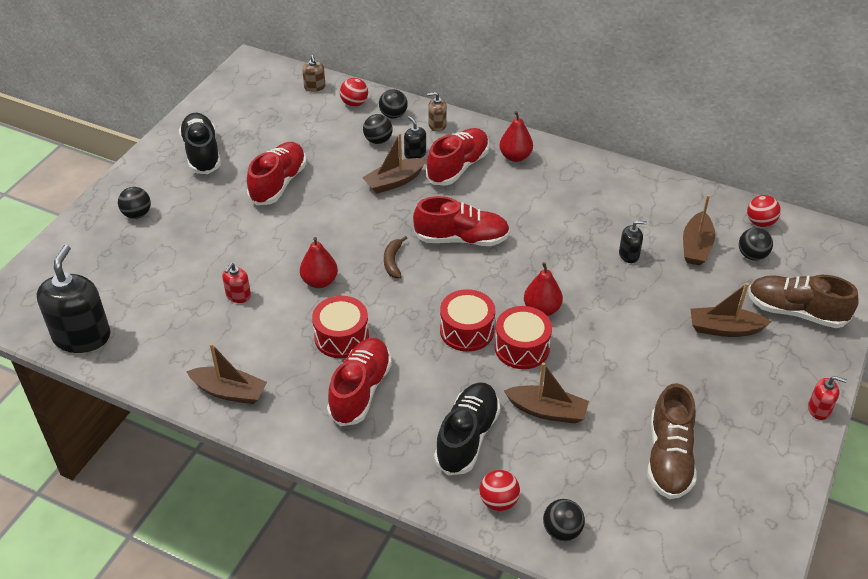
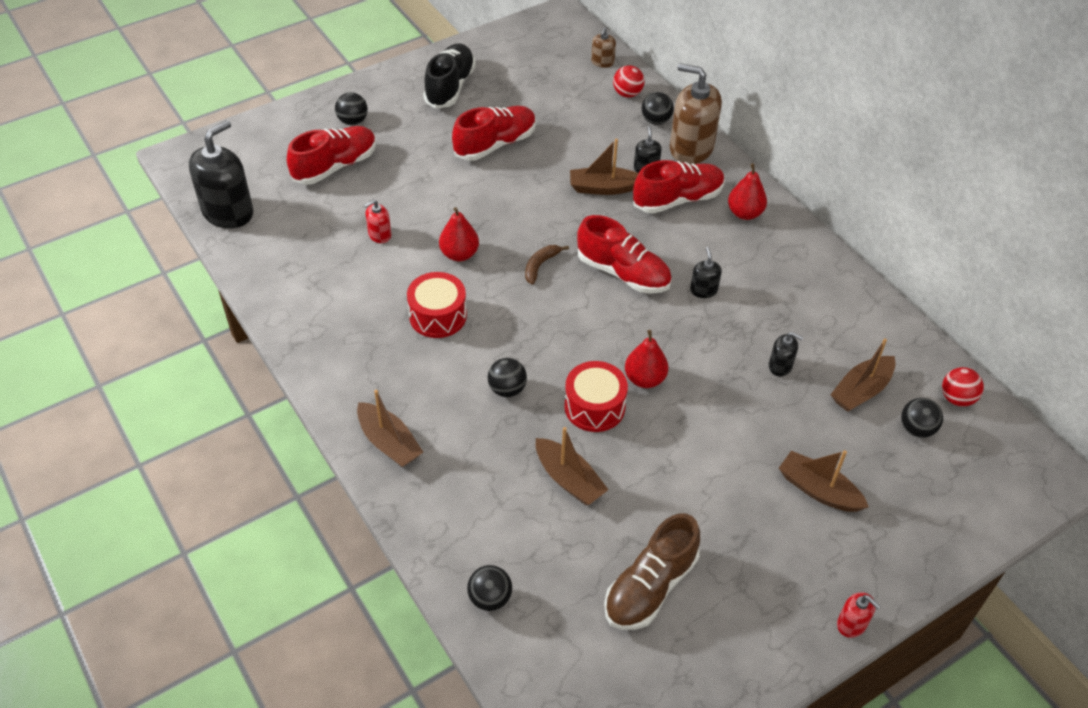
camera: 30 degrees right, 5 degrees up
(229, 392) = (306, 319): brown boat -> brown boat (389, 442)
(360, 390) = (415, 373): red shoe -> red shoe (335, 166)
(378, 140) = (620, 140): black ball -> black ball (507, 389)
(437, 125) = (691, 148): brown soap dispenser -> brown soap dispenser, size x2.14
(467, 331) = (555, 365): red drum -> none
(467, 437) = (475, 465): black shoe -> none
(498, 501) = (455, 539): red ball -> none
(531, 225) = (703, 290): none -> black soap dispenser
(795, 312) = (914, 511): brown shoe -> none

